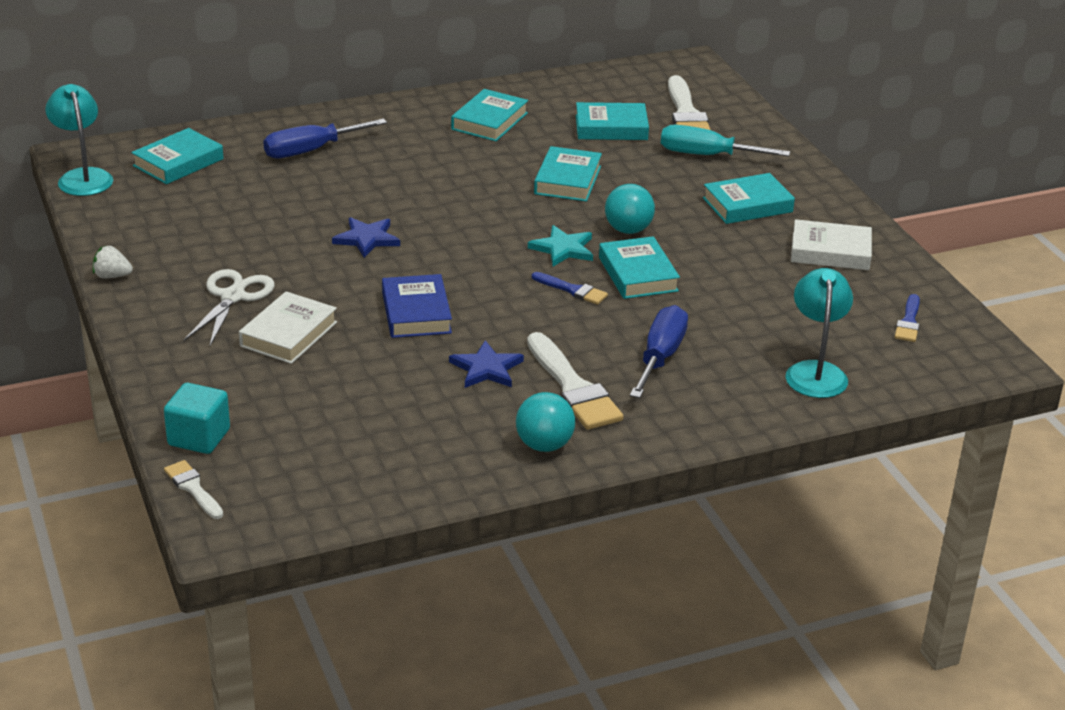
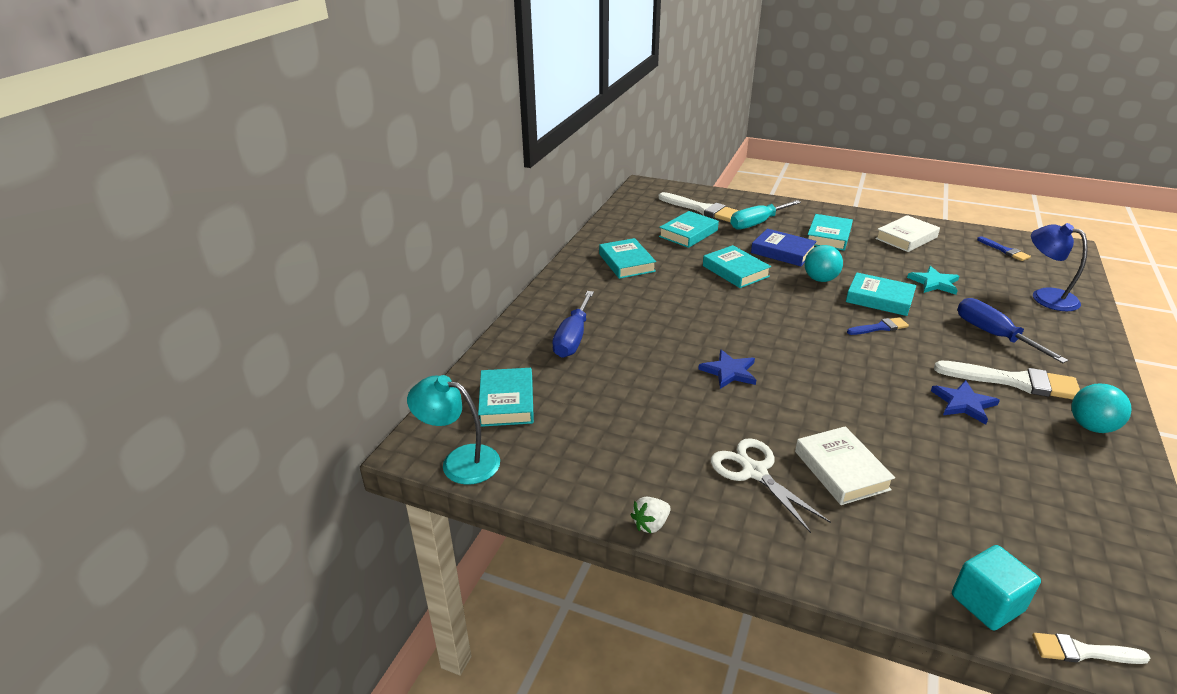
camera: 45 degrees left, 0 degrees up
(416, 313) = (858, 397): blue book -> blue book (782, 252)
(563, 249) = (822, 308): turquoise star -> turquoise star (934, 283)
(815, 371) = (1045, 296): turquoise lamp -> blue lamp

